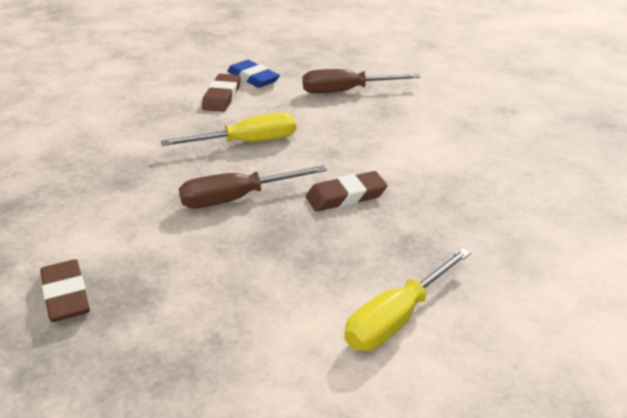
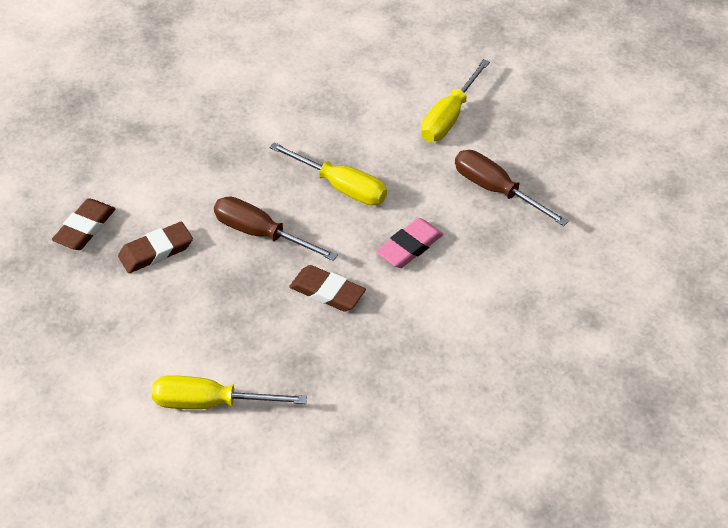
camera: 50 degrees right, 15 degrees up
(222, 97) = (394, 122): brown eraser -> brown eraser (156, 251)
(253, 78) = (449, 117): blue eraser -> yellow screwdriver
(350, 142) = (409, 246): none -> pink eraser

